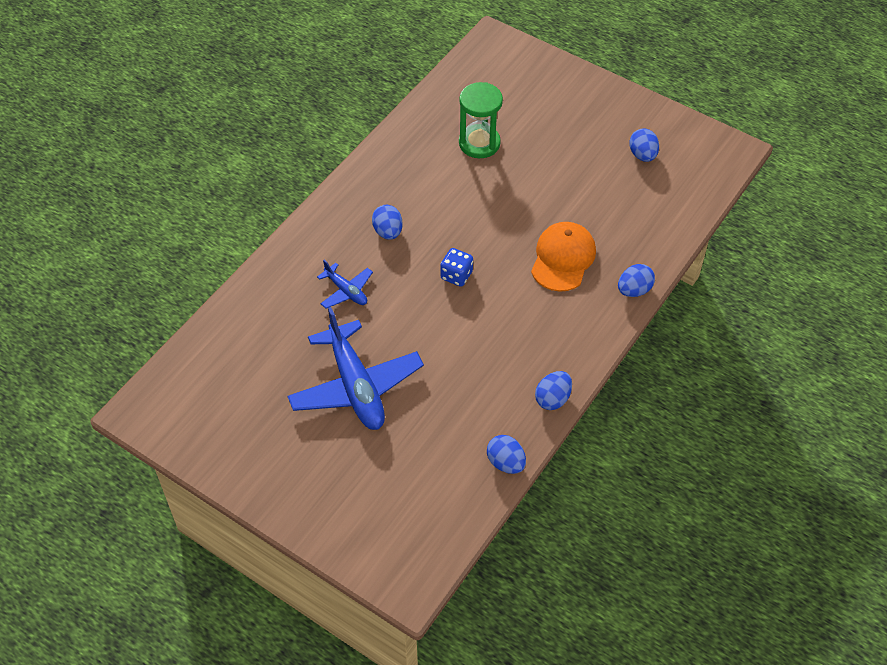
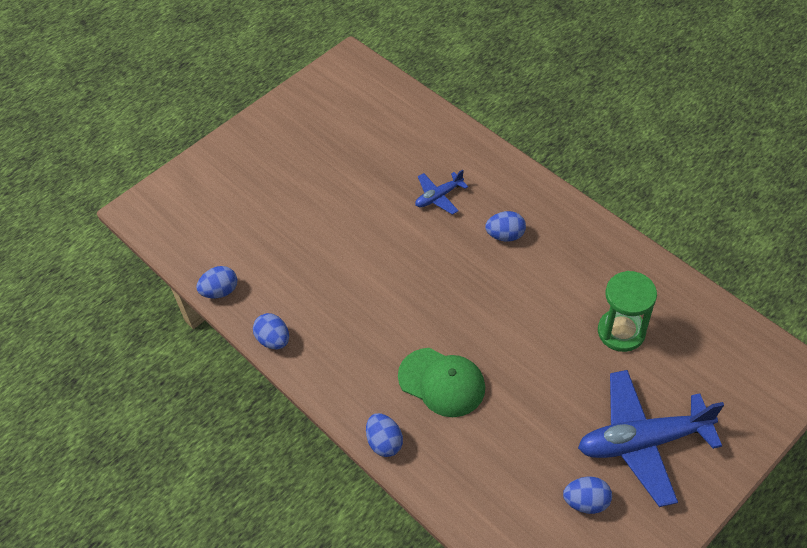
camera: 105 degrees right, 0 degrees up
(356, 386) = (332, 194): blue plane -> blue plane (643, 441)
(456, 275) = (439, 284): blue dice -> none
(563, 258) = (442, 382): orange cap -> green cap

